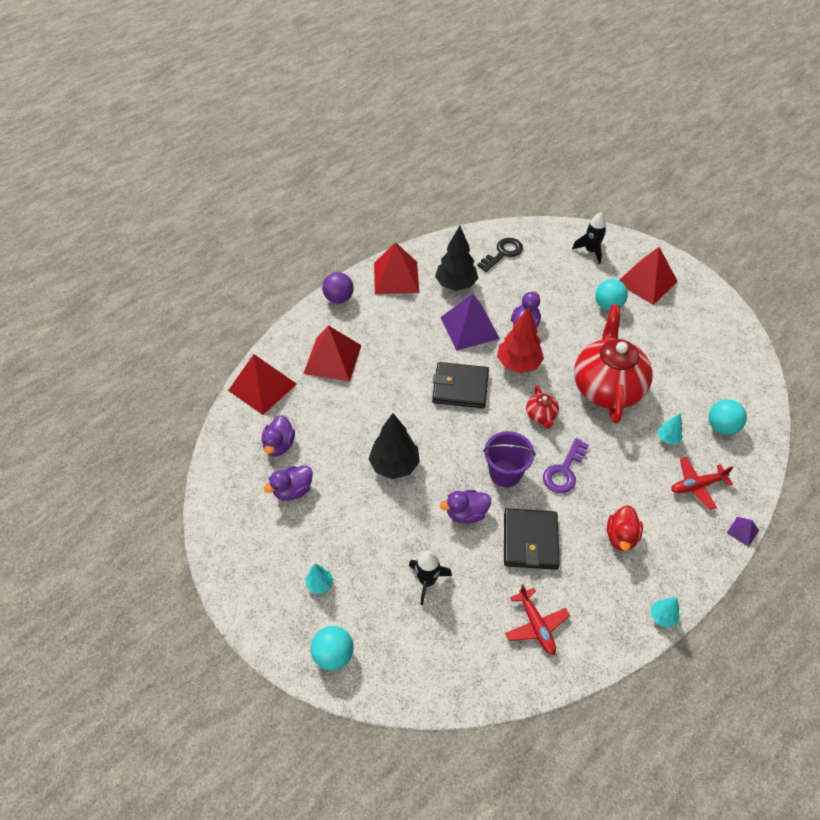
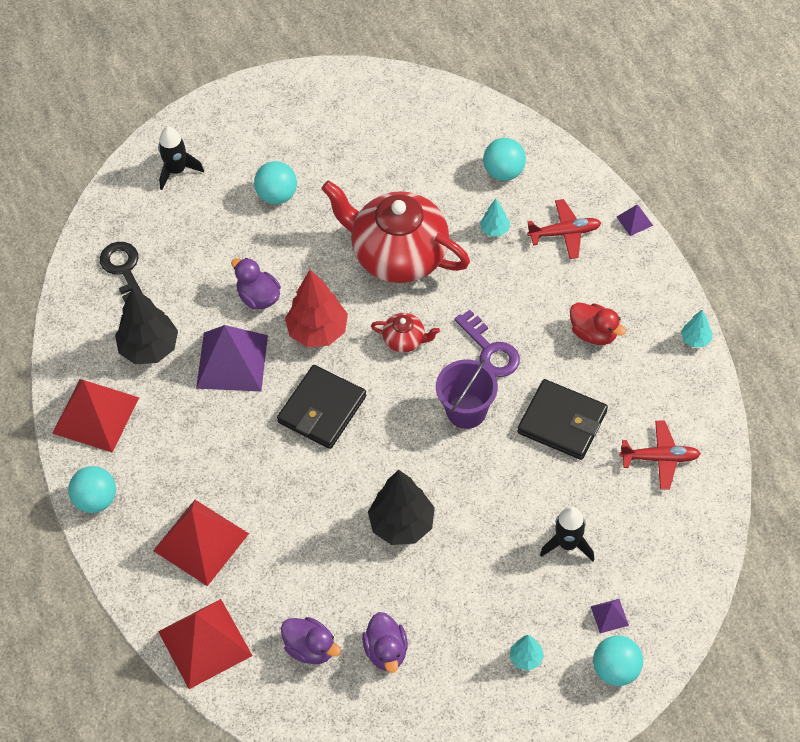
camera: 65 degrees left, 5 degrees up
(339, 298) = (96, 500): purple ball -> turquoise ball
(378, 633) = (609, 615): none -> purple pyramid
(466, 513) = (501, 472): purple duck -> none
(646, 281) = (261, 136): red pyramid -> none
(697, 485) = (565, 233): red plane -> red plane turned 105 degrees counterclockwise

